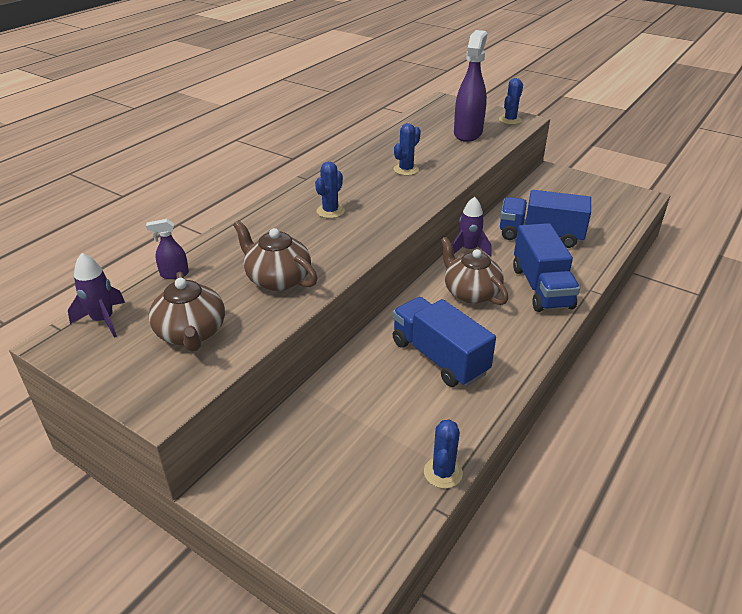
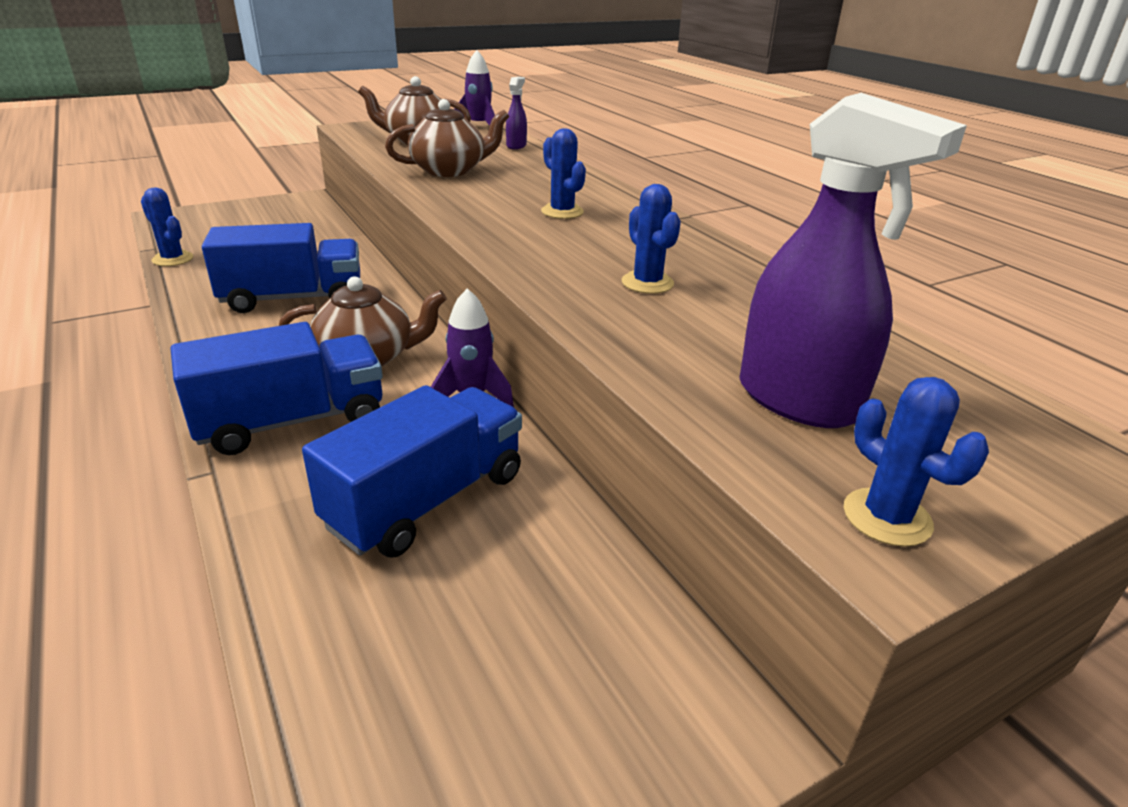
camera: 115 degrees right, 5 degrees down
(541, 287) = (291, 421): blue truck -> blue truck turned 135 degrees clockwise

